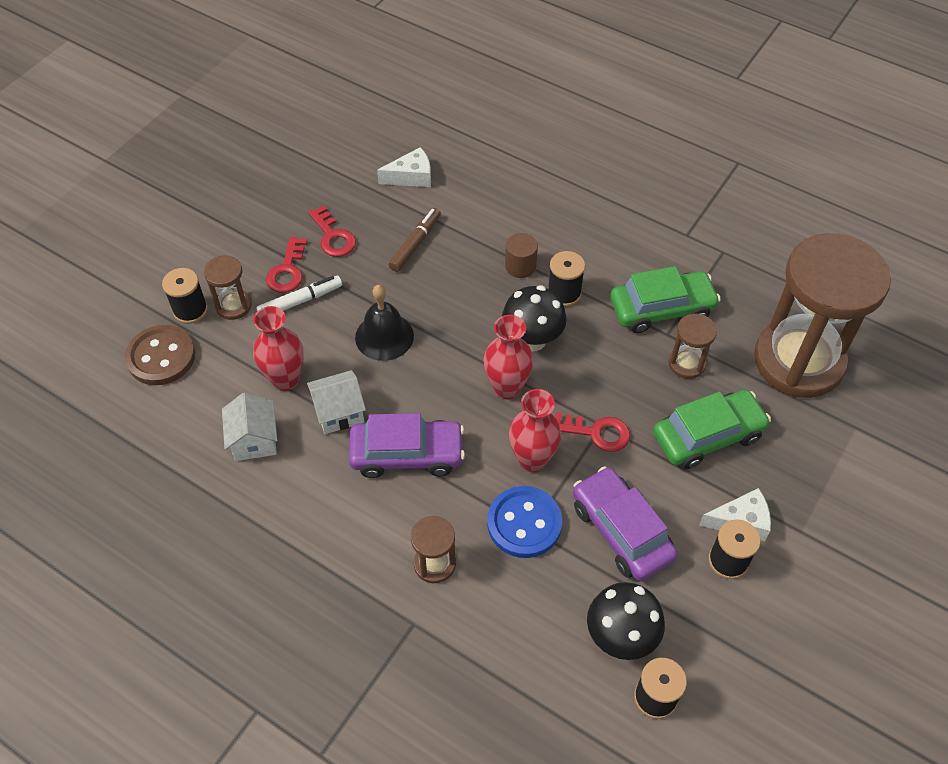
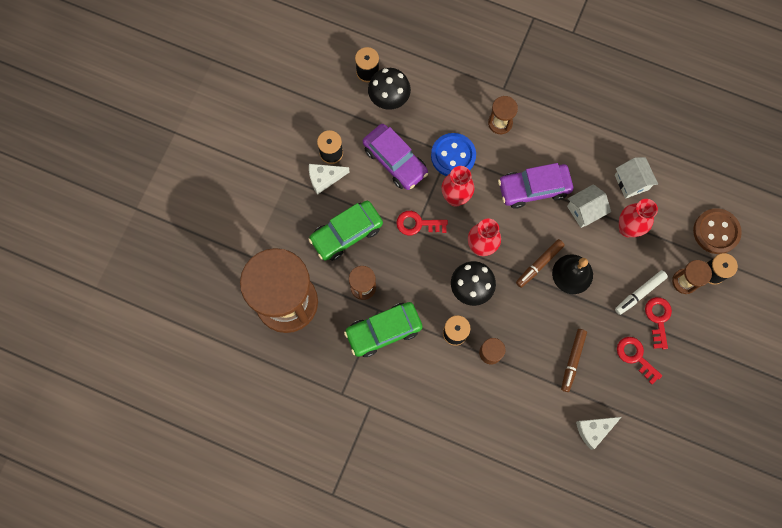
camera: 170 degrees right, 20 degrees up
(428, 354) = (539, 264): none -> brown marker

